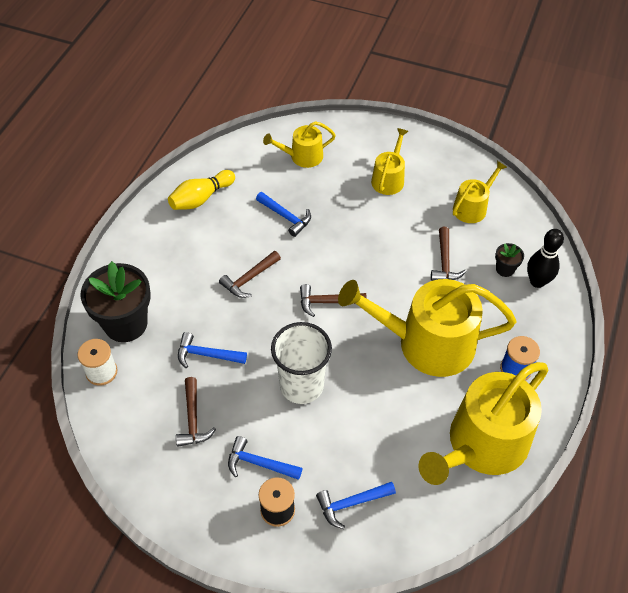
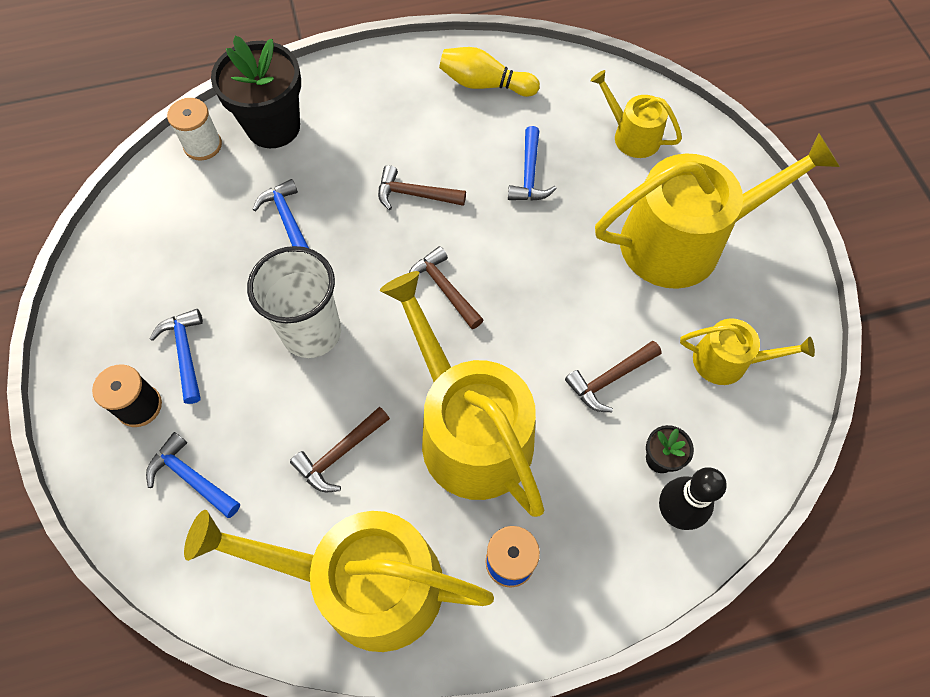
camera: 55 degrees right, 10 degrees up
(193, 419) = (200, 257): brown hammer -> brown hammer (340, 454)
(389, 178) = (683, 241): yellow watering can -> yellow watering can, size x2.00

